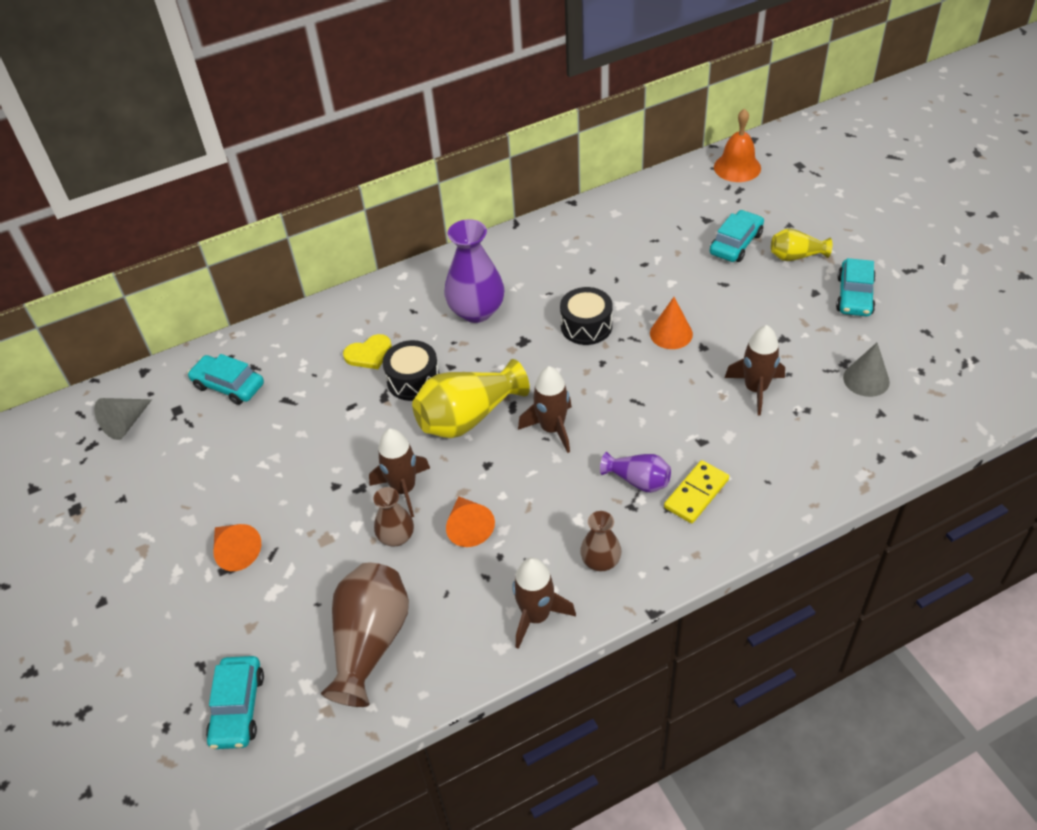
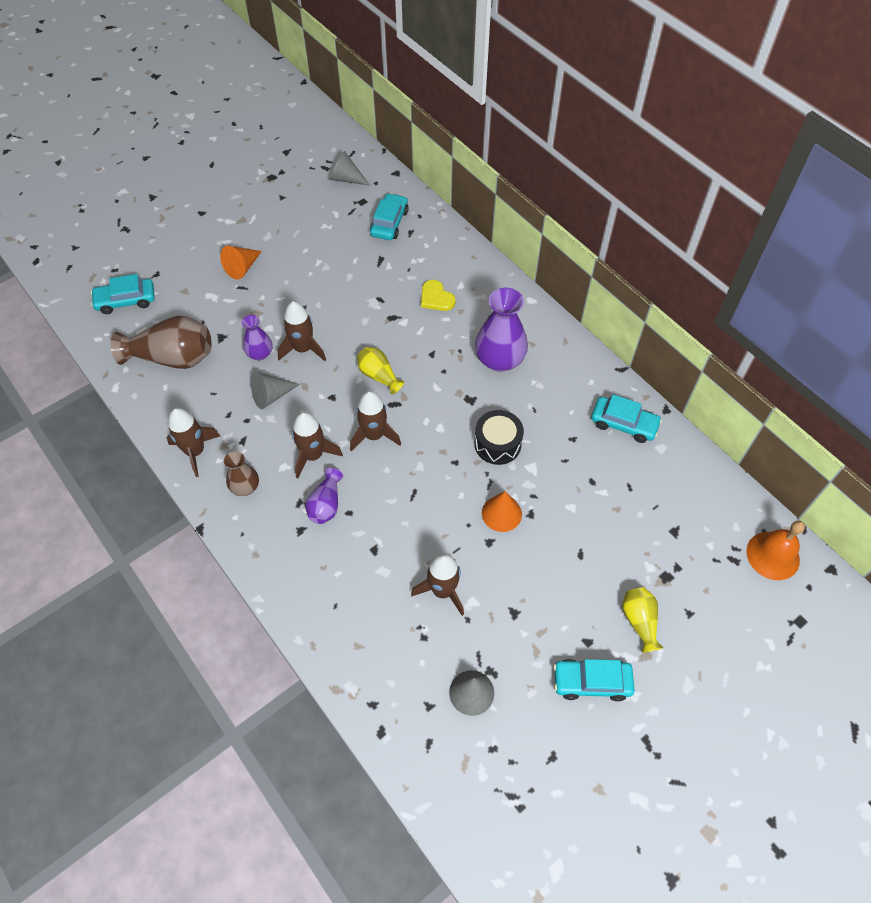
camera: 75 degrees right, 10 degrees up
(396, 537) = (260, 354): brown vase -> purple vase
(413, 380) = (412, 332): black drum -> none
(468, 417) = (379, 376): yellow vase -> yellow vase, size x0.56
(469, 527) = (271, 396): orange cone -> grey cone
(568, 489) = (313, 455): none -> brown rocket
(696, 493) = (316, 549): yellow domino -> none
(736, 243) = (644, 561): turquoise car -> turquoise car (624, 424)

